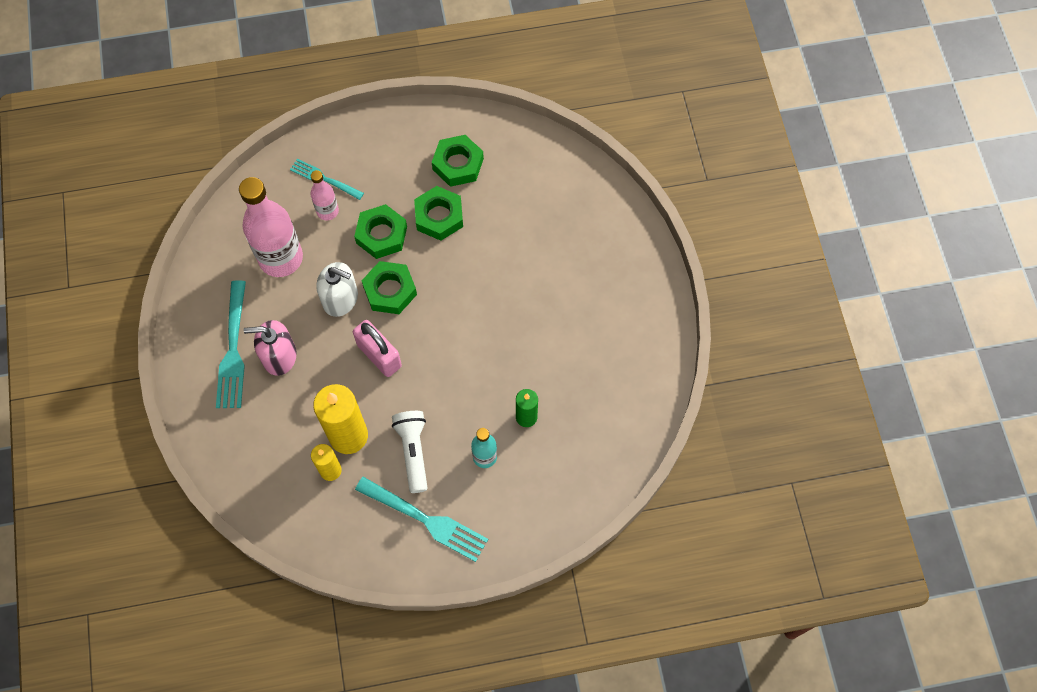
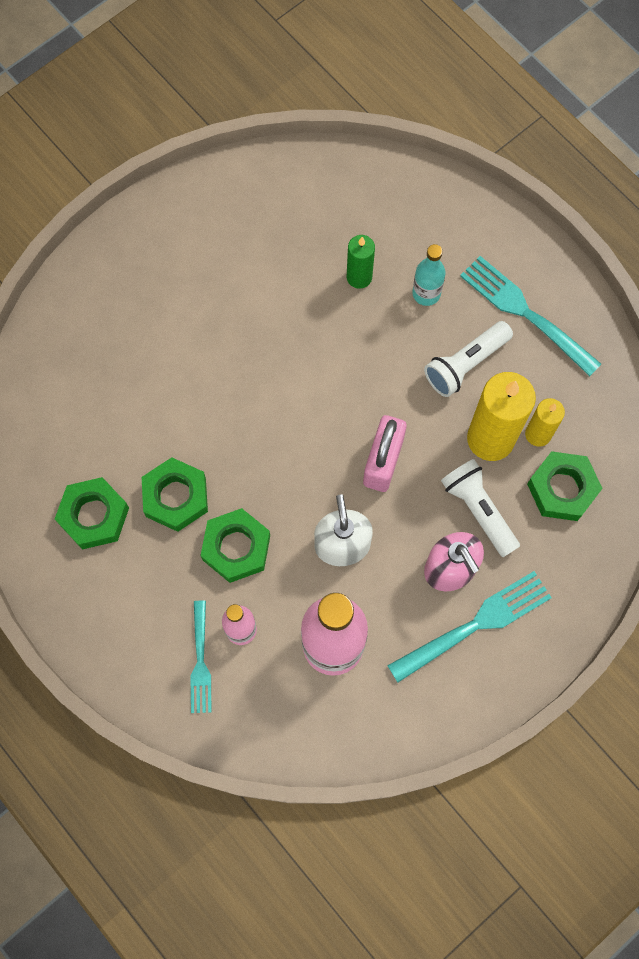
camera: 120 degrees left, 5 degrees up
(305, 397) = (478, 510): none -> white flashlight
(390, 290) = (300, 496): green nut -> green nut (562, 489)
(425, 520) = (526, 313): turquoise fork -> turquoise fork turned 45 degrees counterclockwise

